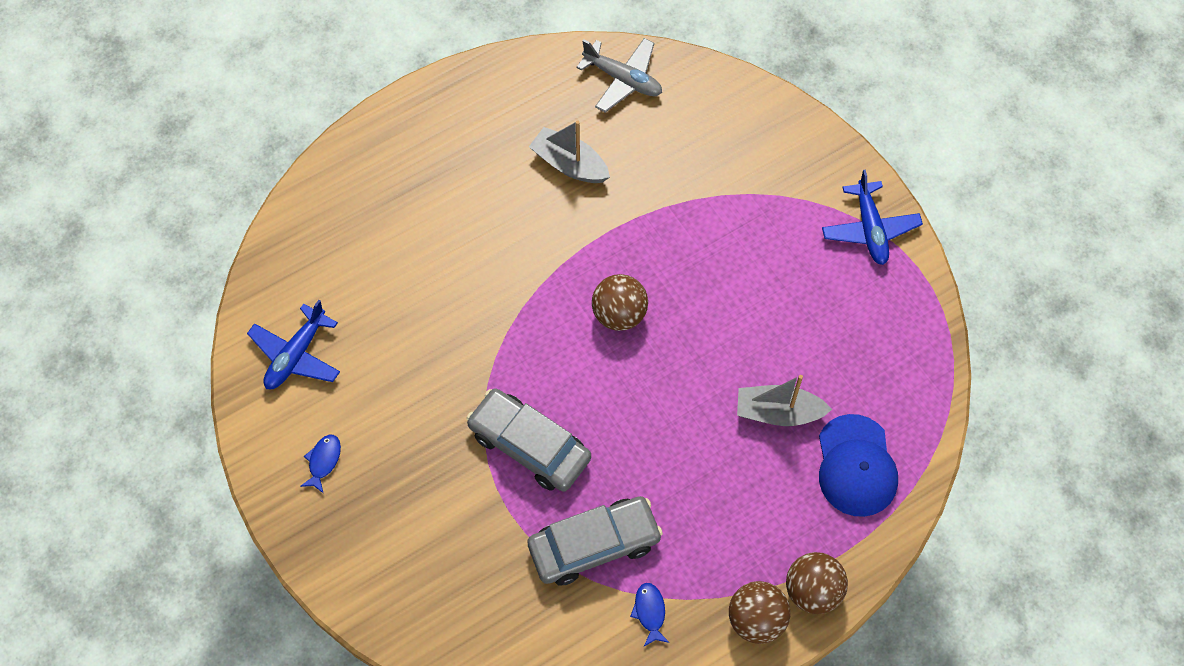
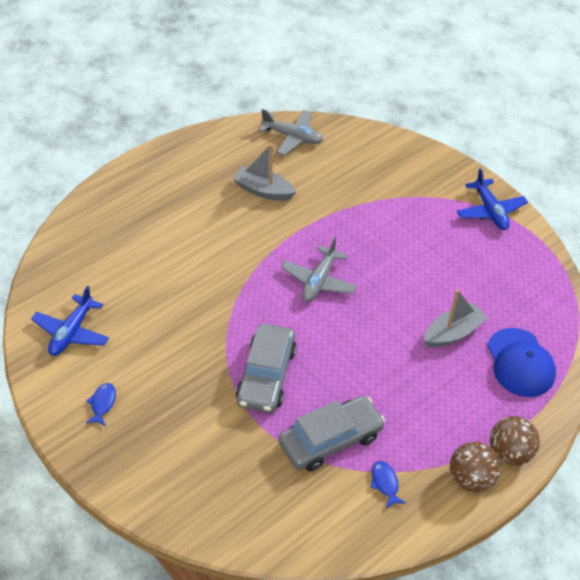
camera: 10 degrees left, 15 degrees down
(529, 445) = (266, 375): grey car -> grey car turned 105 degrees counterclockwise
(619, 314) = (319, 281): brown ball -> grey plane
(778, 412) = (453, 333): grey boat -> grey boat turned 150 degrees clockwise

